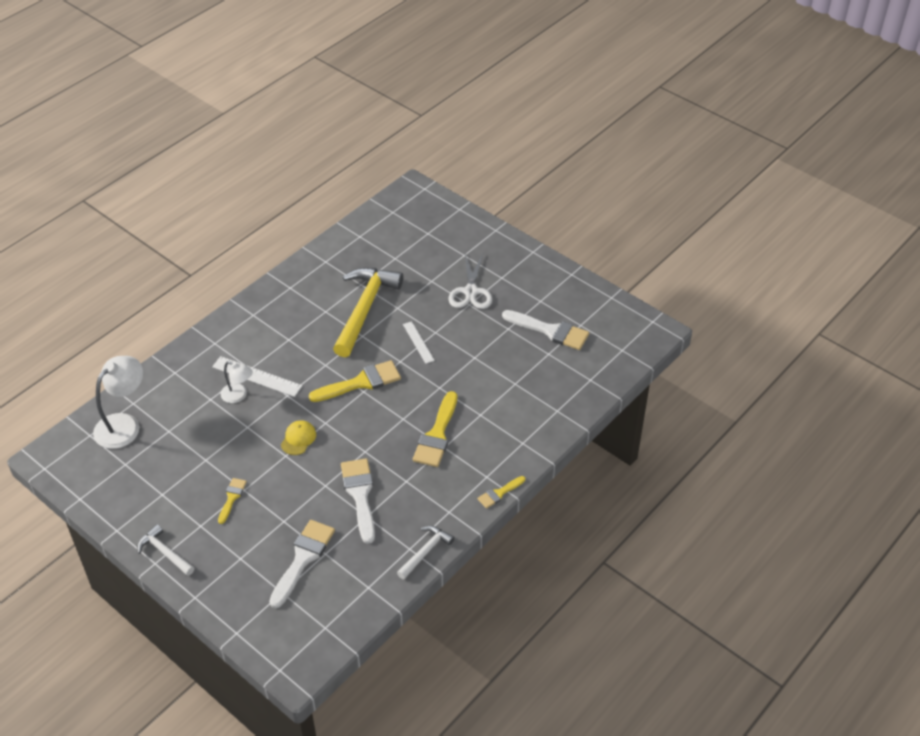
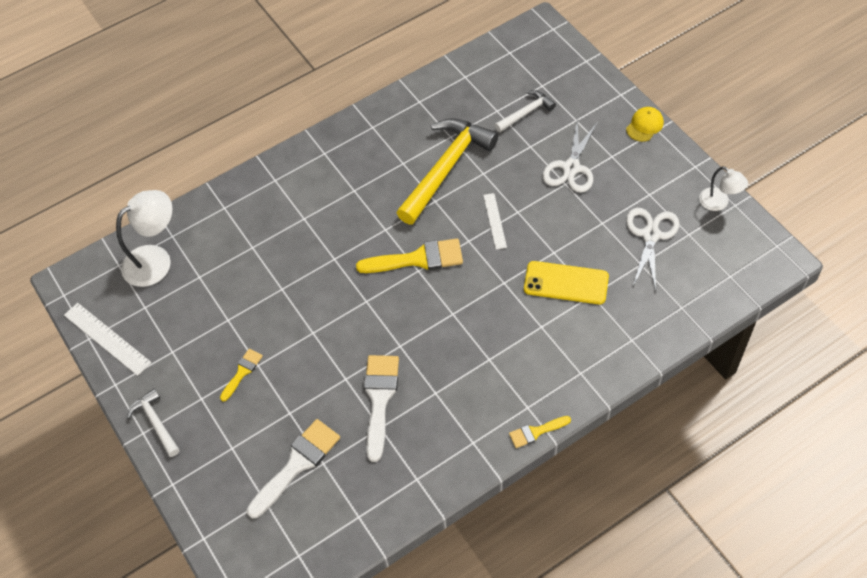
camera: 20 degrees right, 10 degrees up
(238, 395) = (282, 249): white lamp -> white lamp (719, 203)
(257, 376) = (308, 229): white ruler -> white ruler (107, 338)
(298, 439) = (331, 315): yellow cap -> yellow cap (644, 125)
(425, 552) = (433, 487): white hammer -> white hammer (526, 113)
(437, 435) = (484, 342): yellow brush -> none
(491, 378) = (566, 283): none -> yellow phone
(550, 331) = (650, 235): white brush -> white scissors

